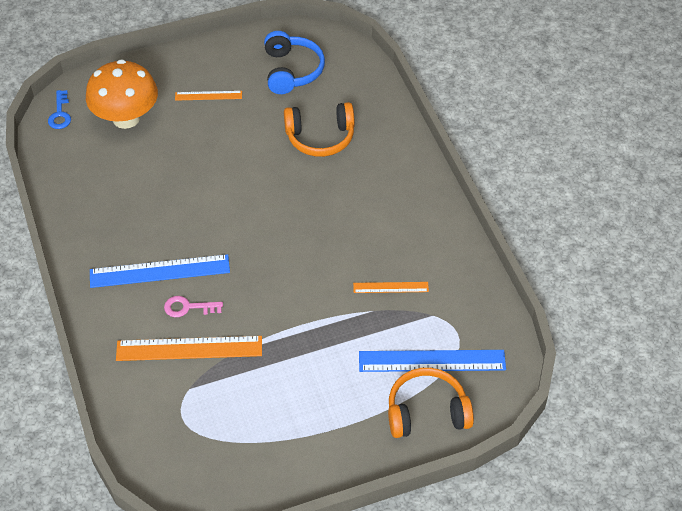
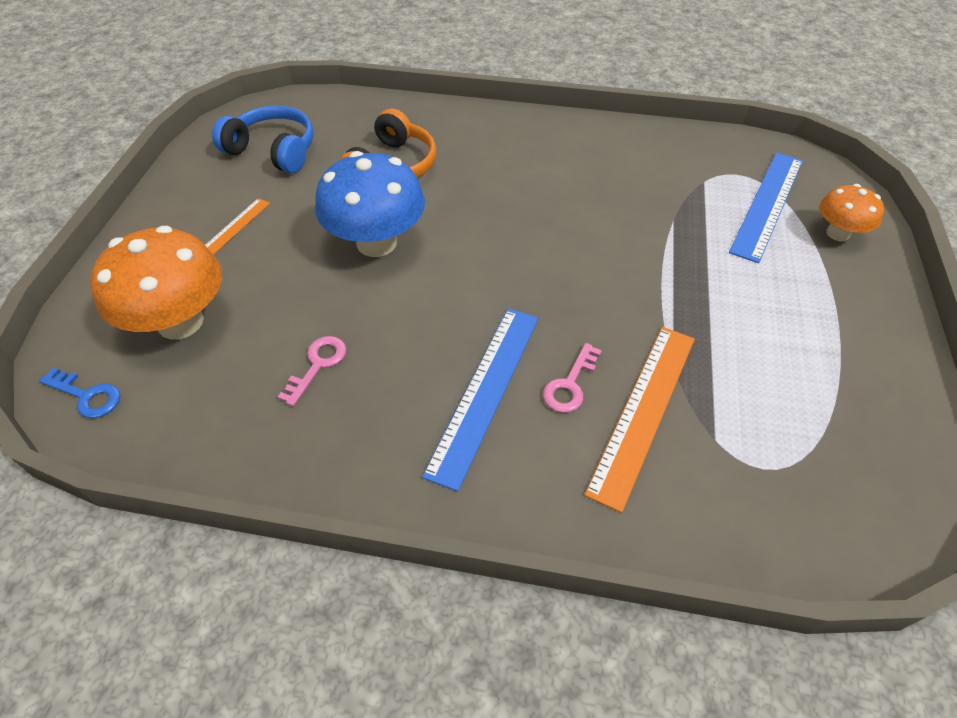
camera: 60 degrees left, 0 degrees up
(133, 191) = (317, 365): none -> pink key
(242, 167) = (376, 243): none -> blue mushroom
(390, 287) = (648, 195): orange ruler -> none
(427, 412) = (837, 233): orange headphones -> orange mushroom

